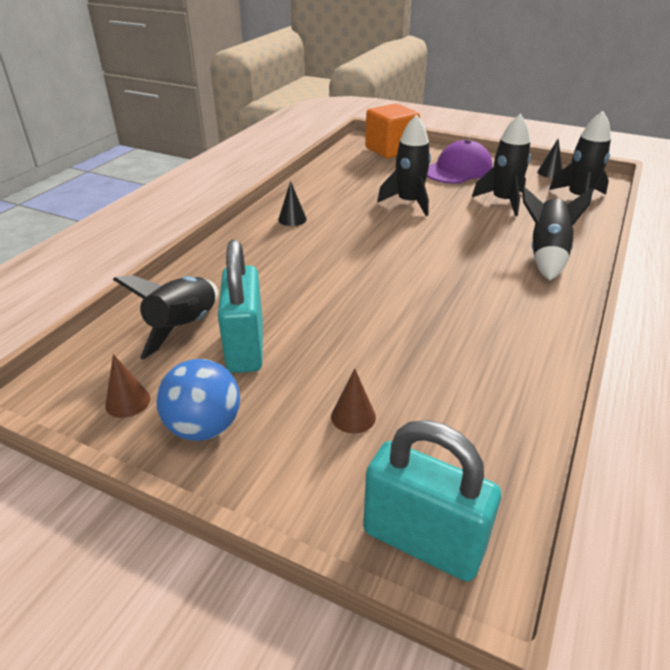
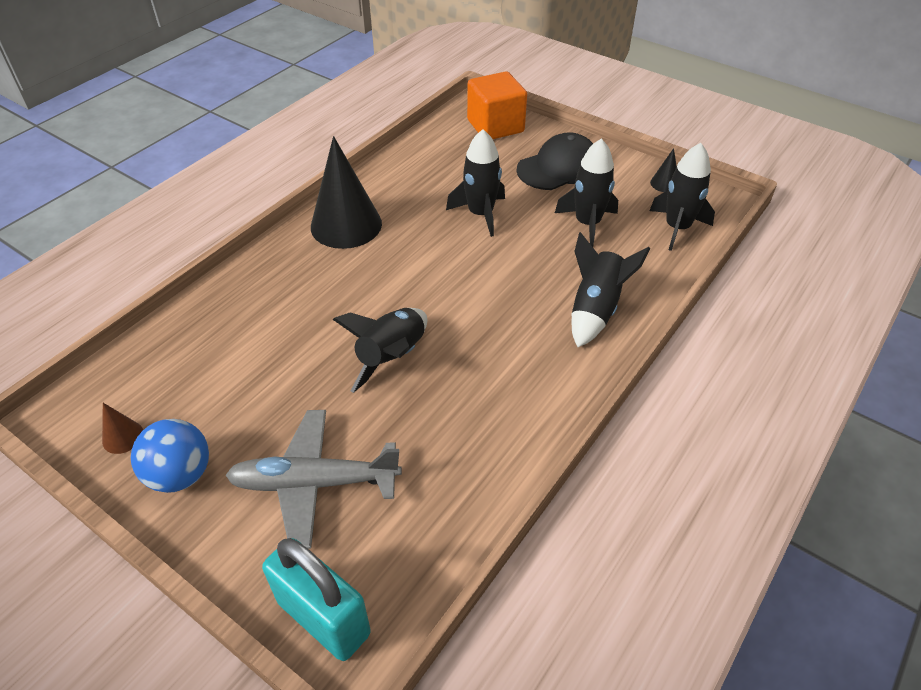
camera: 10 degrees right, 10 degrees up
(184, 327) = (195, 358): black rocket -> black rocket (392, 357)
(245, 347) = (244, 390): turquoise padlock -> none
(292, 219) = (346, 225): black cone -> black cone, size x2.32
(353, 416) = (314, 483): brown cone -> grey plane
(458, 170) = (559, 168): purple cap -> black cap

